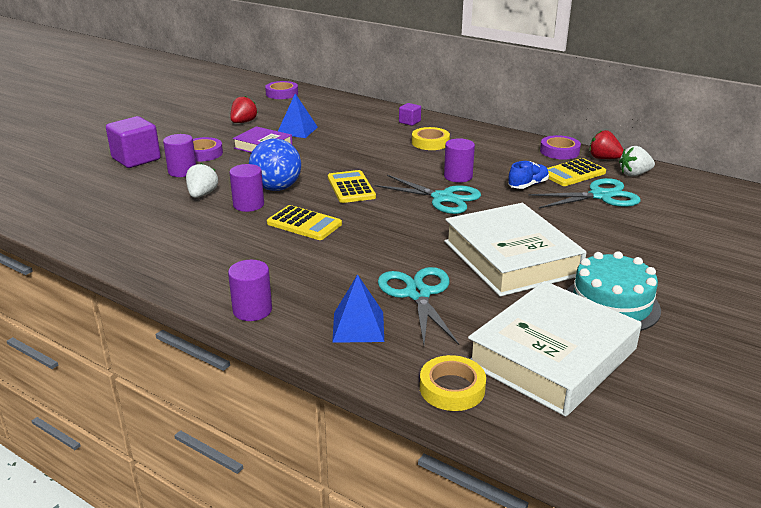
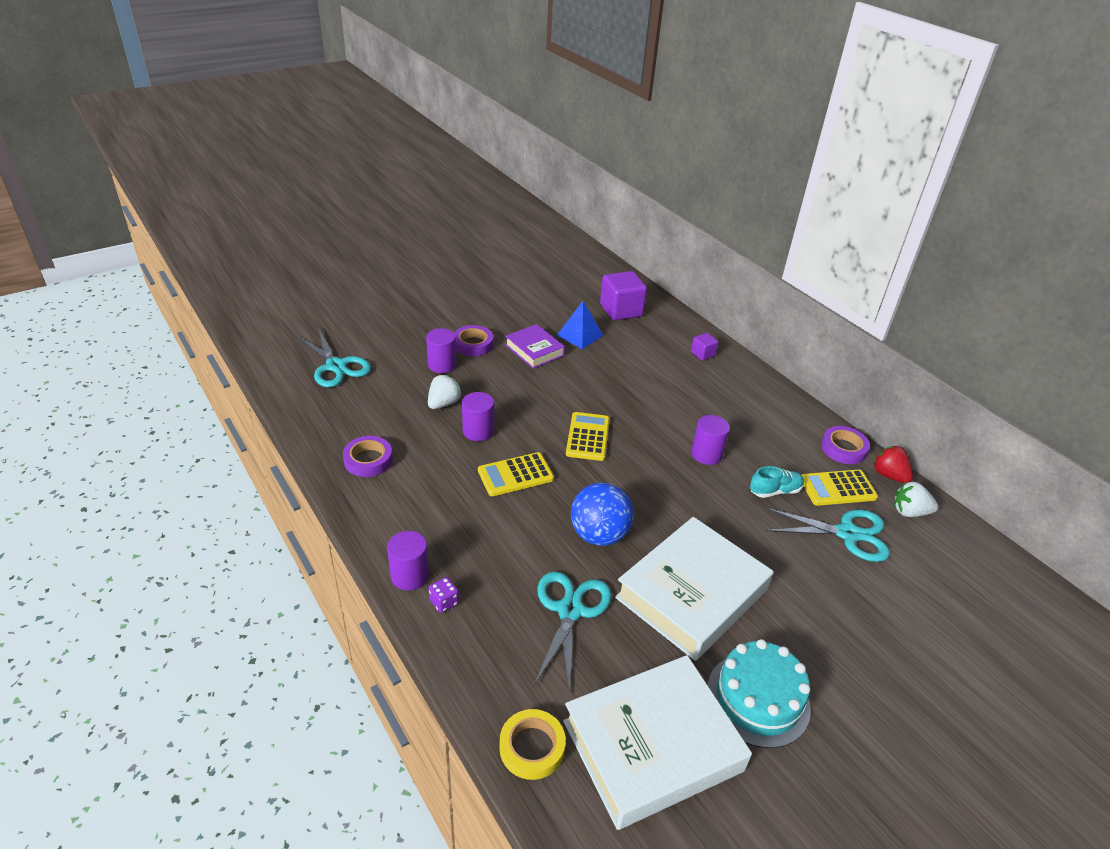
camera: 20 degrees right, 10 degrees up
(136, 159) = (410, 335): purple cube -> purple cube (621, 310)
(243, 122) = (534, 308): red strawberry -> none
(277, 188) = (516, 415): blue ball -> blue ball (599, 535)
(282, 93) = (594, 274): purple tape -> purple tape (368, 460)
(299, 319) = (444, 602): none -> purple dice
(304, 224) = (515, 475): yellow calculator -> yellow calculator turned 105 degrees clockwise
(358, 326) = (491, 633): blue pyramid -> none
(430, 142) = (706, 393): yellow tape -> none
(443, 198) = (672, 482): turquoise scissors -> turquoise scissors (336, 366)
(511, 258) = (692, 594): white book -> white book turned 45 degrees clockwise
(528, 185) = (775, 491): blue shoe -> turquoise shoe

